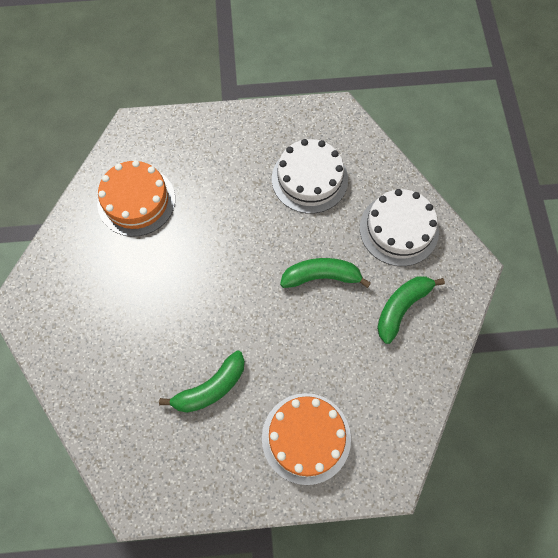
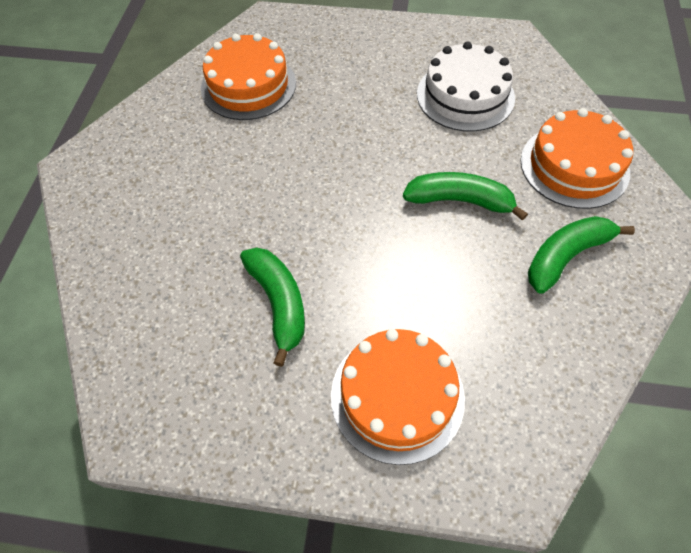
camera: 15 degrees right, 10 degrees down
(210, 388) = (279, 303): green banana -> green banana turned 90 degrees counterclockwise
(399, 229) = (574, 166): white cake -> orange cake

